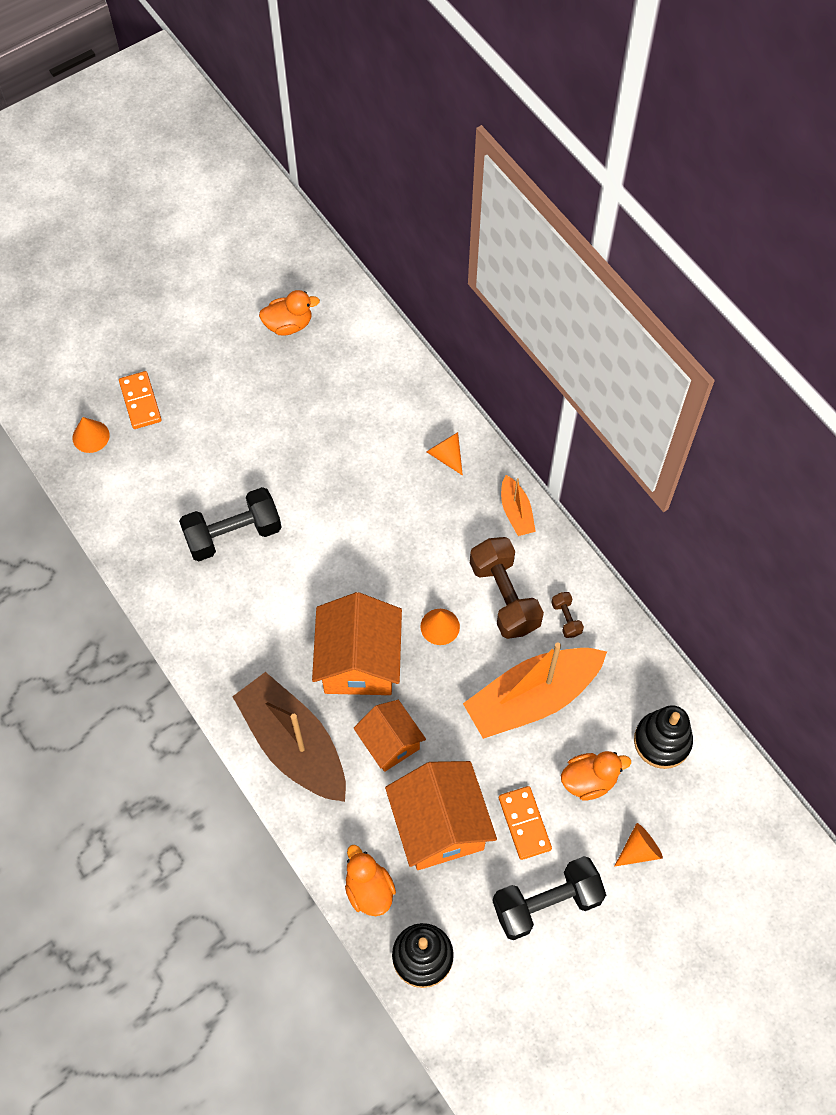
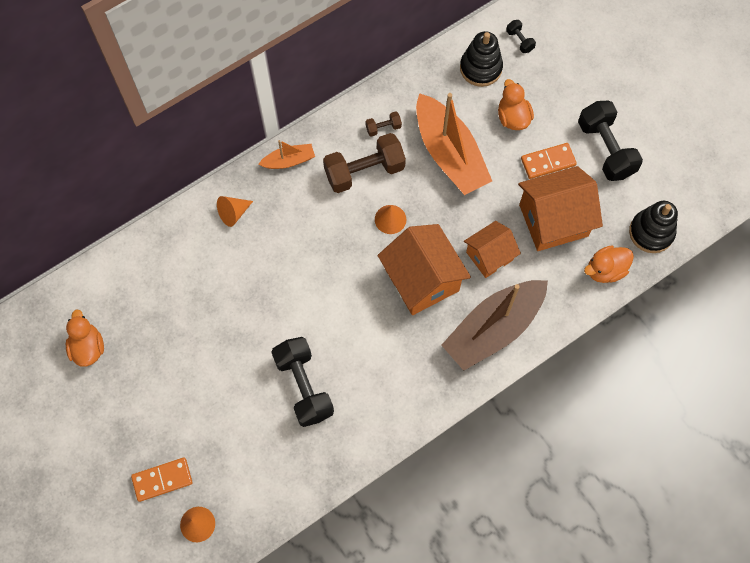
camera: 90 degrees left, 5 degrees up
(359, 662) = (422, 280): orange house -> orange house turned 60 degrees clockwise
(639, 850) = (562, 88): orange cone -> none
(709, 795) = (519, 41): none -> black dumbbell

